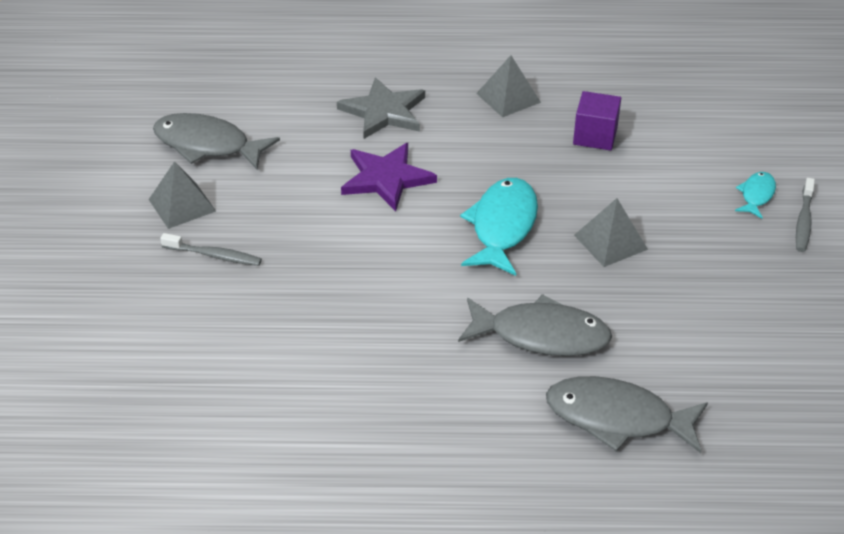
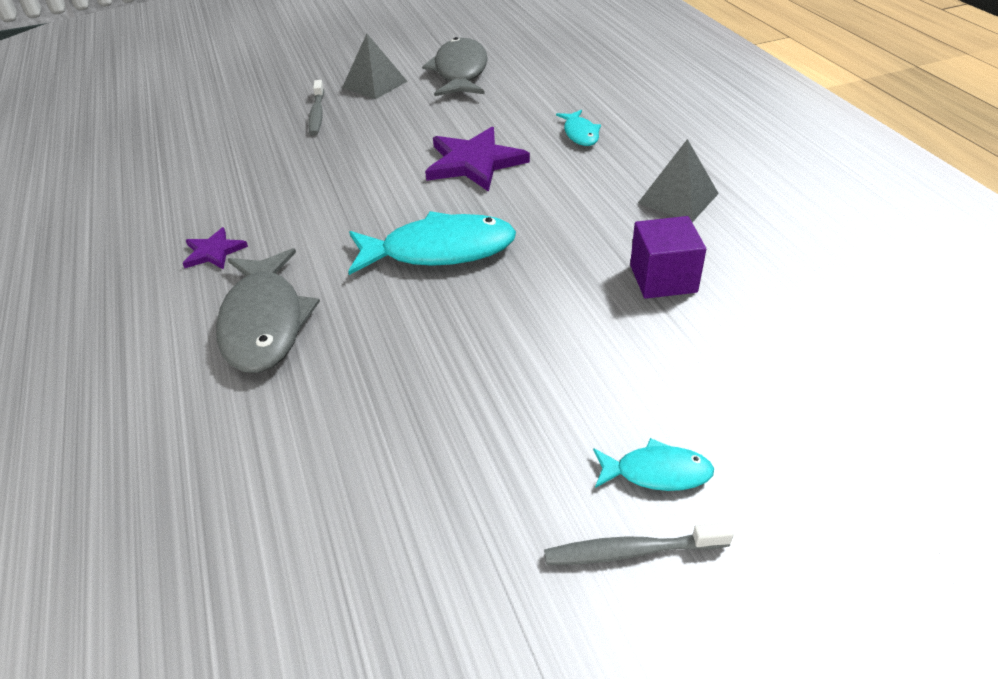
camera: 70 degrees right, 0 degrees up
(384, 112) = (580, 134): grey star -> turquoise fish
(424, 355) = (214, 252): none -> purple star
(610, 242) = (457, 339): grey pyramid -> none
(617, 418) = (132, 418): grey fish -> none

